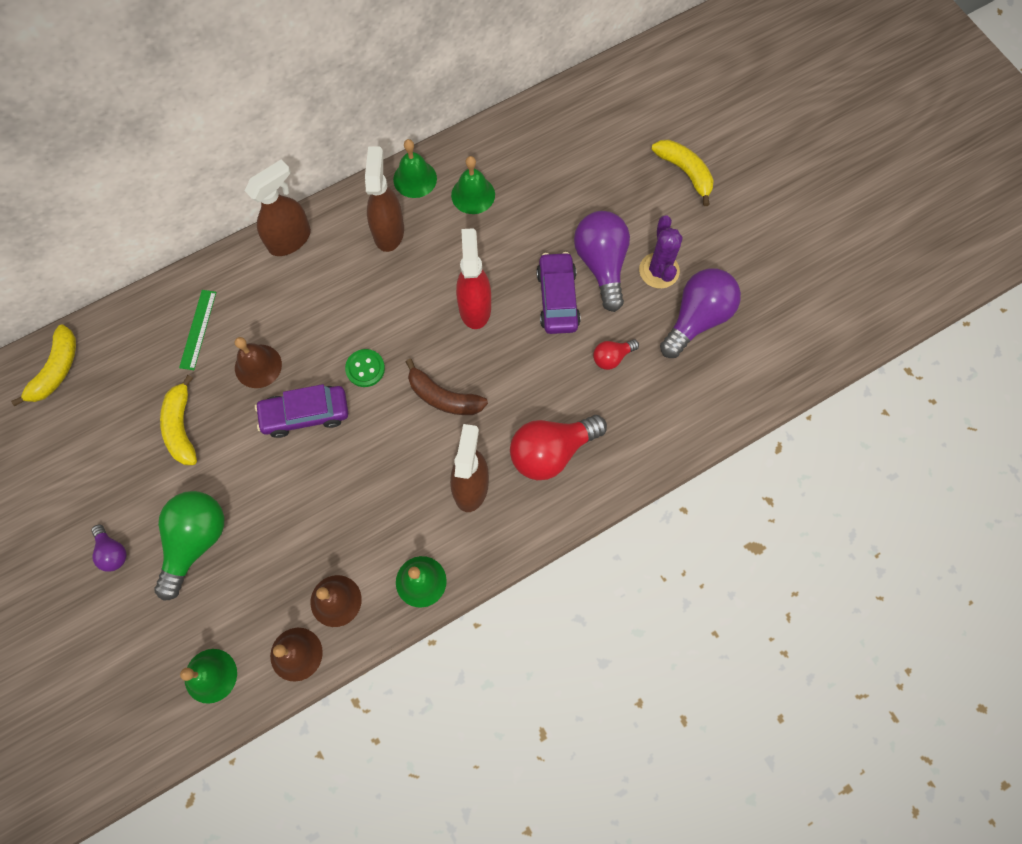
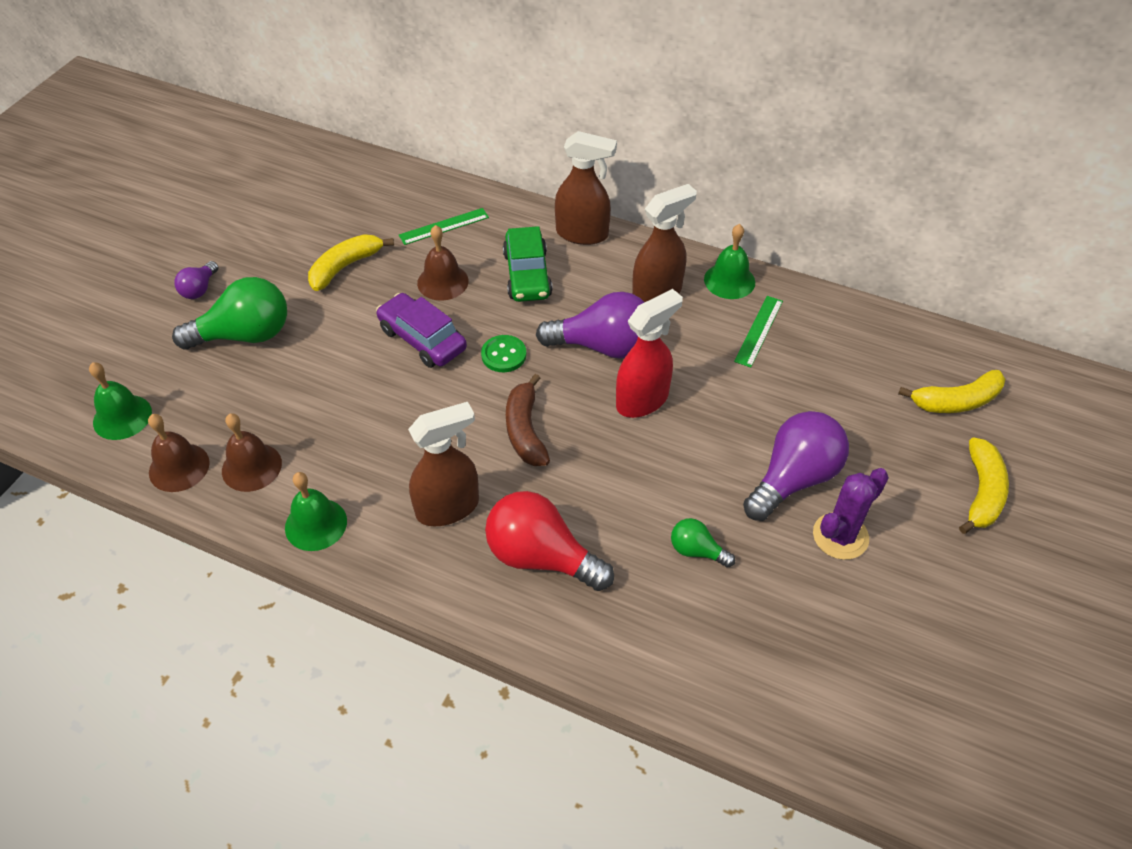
camera: 55 degrees right, 20 degrees down
(56, 370) = (337, 169): yellow banana -> yellow banana (956, 401)
(300, 303) = (527, 275): none -> green car
(473, 194) = (759, 331): green bell -> green ruler
(557, 299) = (717, 462): purple car -> none
(612, 357) = (697, 551): red light bulb -> green light bulb
(697, 318) = (821, 608): purple light bulb -> purple light bulb (603, 346)

